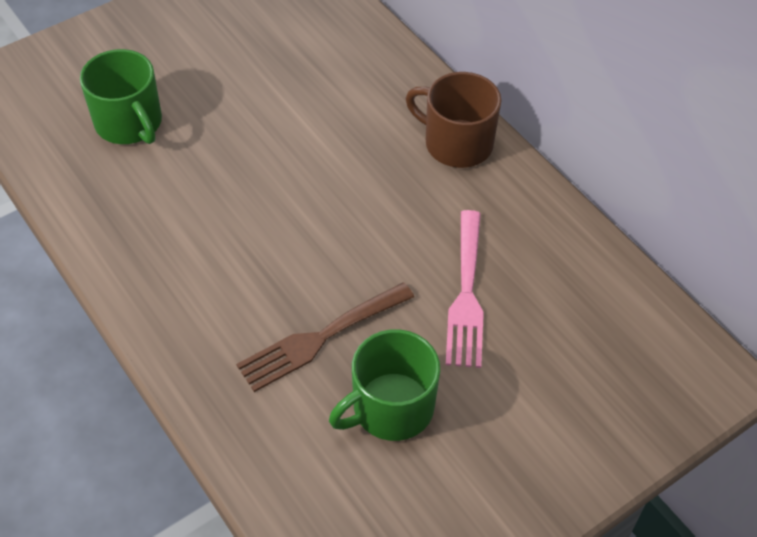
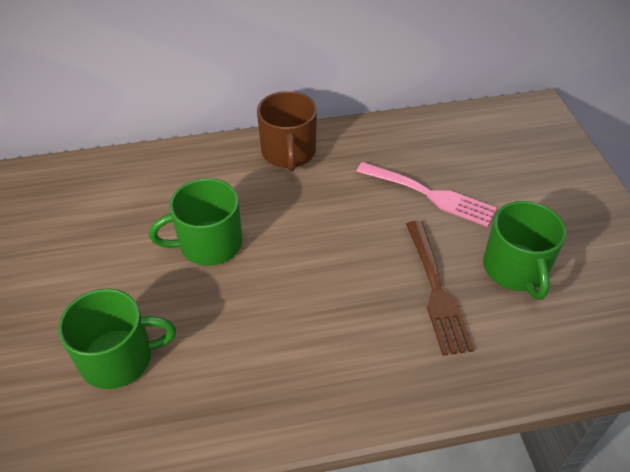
camera: 65 degrees left, 5 degrees down
(287, 129) = (208, 244): none -> green mug
(456, 143) = (288, 153): brown mug -> brown mug turned 60 degrees counterclockwise

